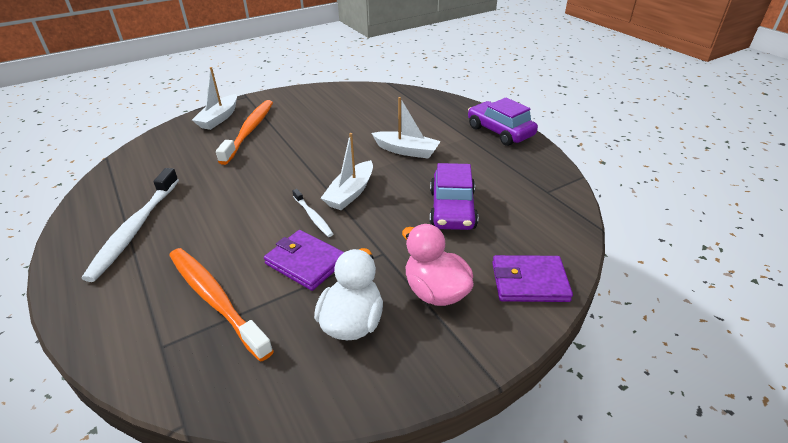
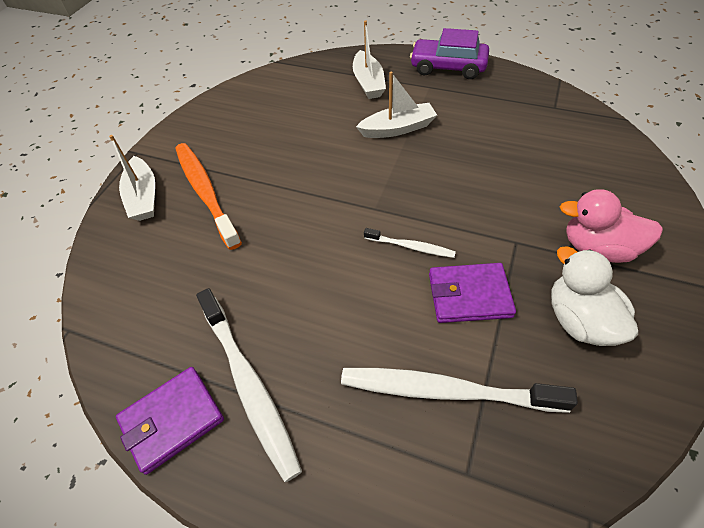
camera: 35 degrees left, 15 degrees up
(215, 299) = (445, 390): orange toothbrush -> white toothbrush
(350, 193) = (409, 201): white boat -> white boat (368, 83)
(452, 209) = (511, 165): purple car -> none
(529, 281) = (642, 195): purple wallet -> purple wallet (172, 420)

